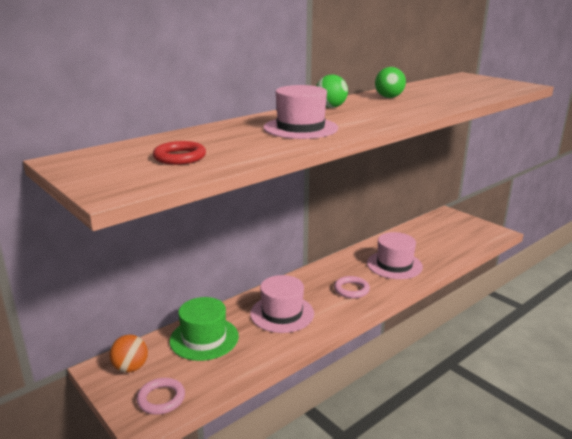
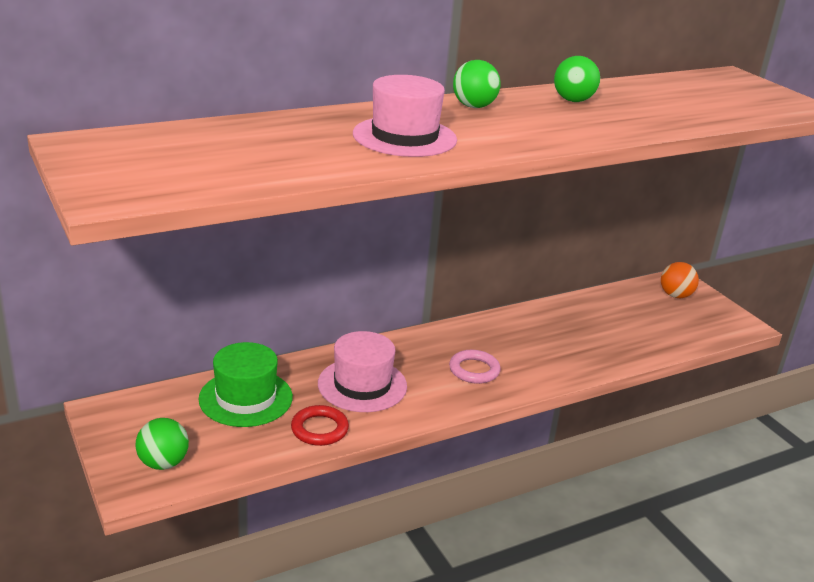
camera: 10 degrees right, 5 degrees up
(130, 368) = (140, 417): orange ball -> orange ball (675, 295)
(161, 399) = (163, 463): pink ring -> green ball
(180, 157) = (216, 160): red ring -> red ring (319, 429)
(394, 265) = (554, 346): pink hat -> none

